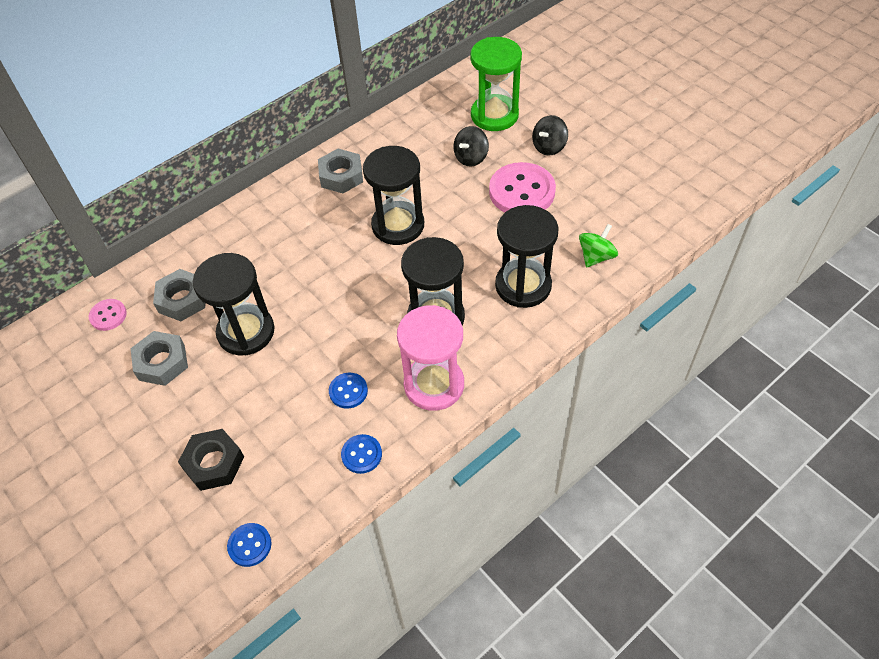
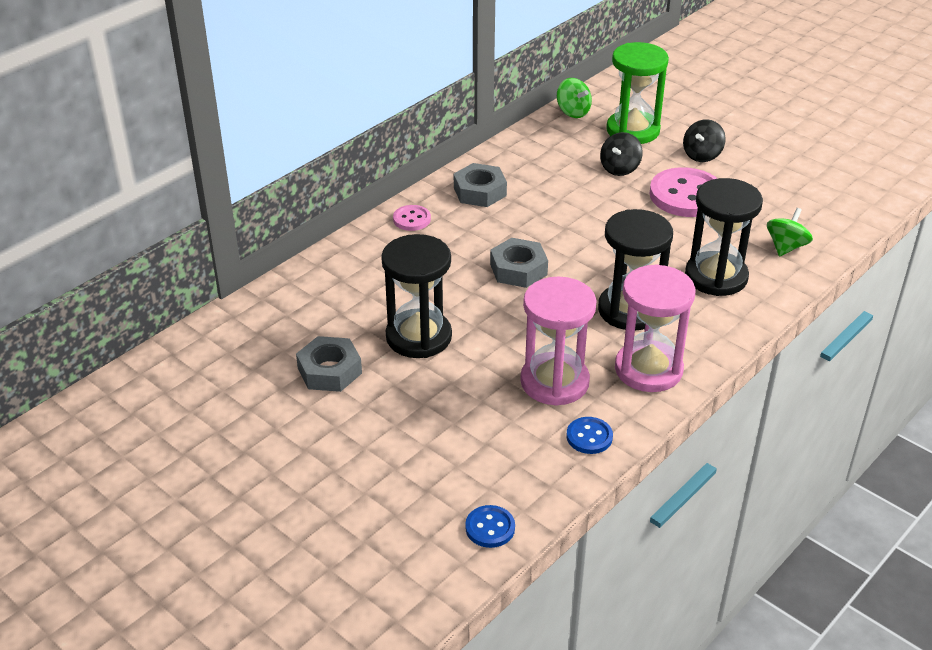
camera: 10 degrees left, 15 degrees down
(108, 315) = (250, 332): pink button -> pink button (411, 219)
(182, 299) = (334, 312): grey nut -> grey nut (518, 269)
(213, 463) = (422, 457): black nut -> none
(348, 391) = (554, 382): blue button -> pink hourglass
(398, 225) = (559, 232): black hourglass -> none
(447, 91) = (573, 112): none -> green spinning top

